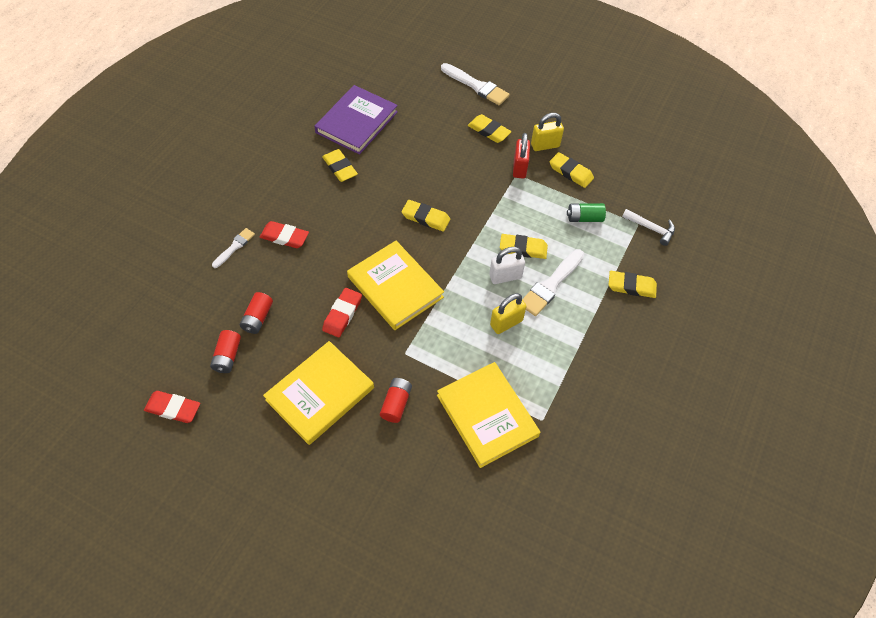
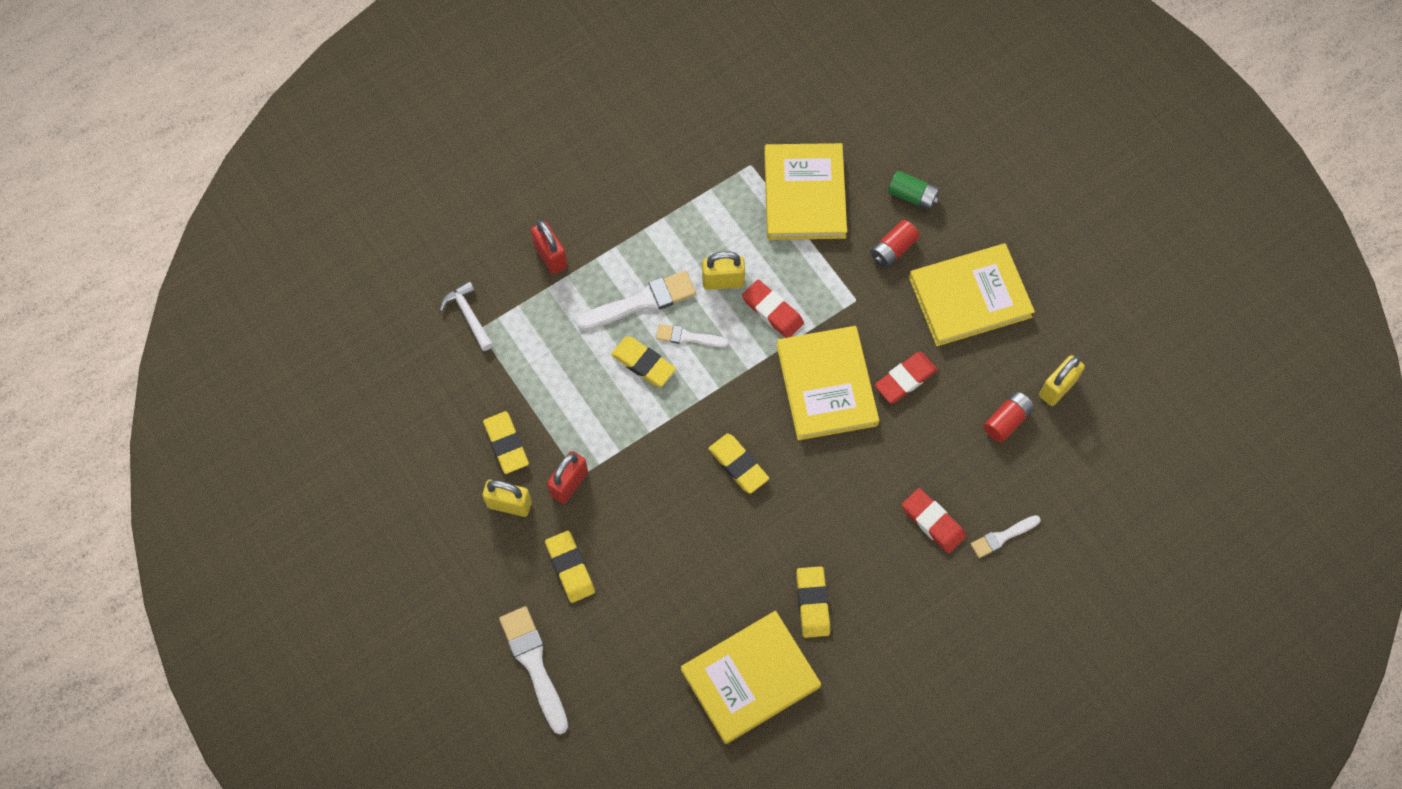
camera: 150 degrees left, 10 degrees up
(173, 408) = (1134, 354): red eraser -> red eraser (772, 311)
(227, 356) = (1057, 388): red battery -> yellow padlock
(357, 122) = (750, 678): purple book -> yellow book
(505, 276) = (688, 337): white padlock -> white brush
(584, 218) = (539, 368): green battery -> green battery (912, 196)
(631, 286) = (550, 256): yellow eraser -> red padlock

